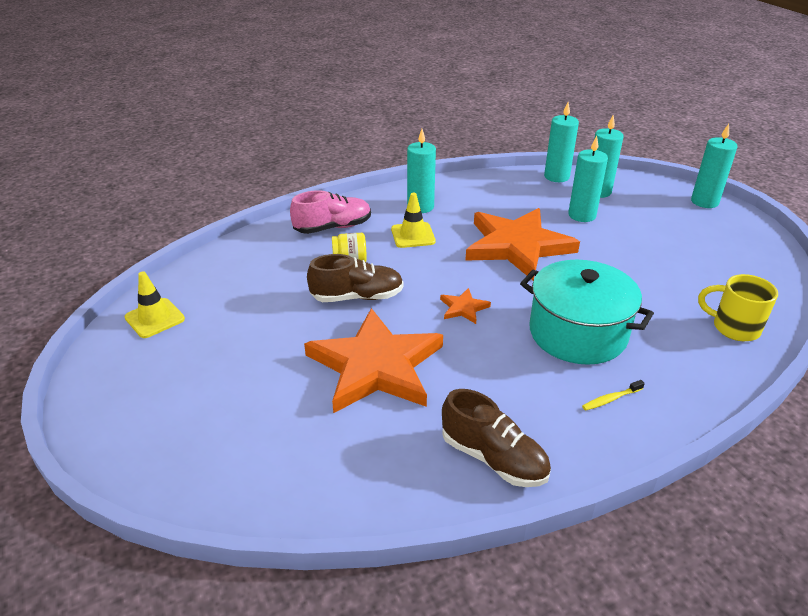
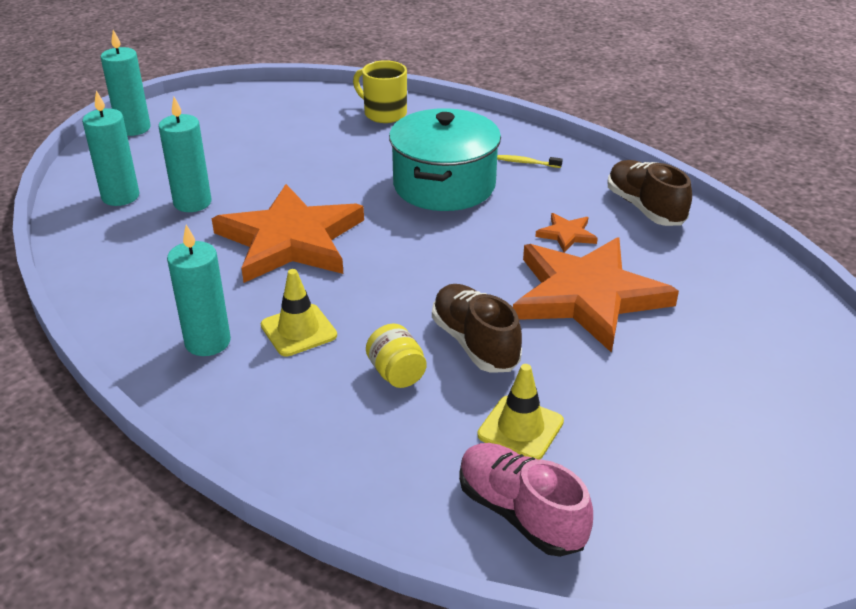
camera: 110 degrees left, 0 degrees up
(155, 318) = (656, 535): yellow traffic cone -> yellow traffic cone (520, 428)
(333, 227) = (307, 421): pink shoe -> pink shoe (520, 513)
(463, 308) = (446, 258): orange star -> orange star (566, 234)
(493, 458) = (645, 208): brown shoe -> brown shoe turned 45 degrees counterclockwise
(556, 177) = (77, 232): turquoise candle -> none
(610, 399) = (527, 163): yellow toothbrush -> yellow toothbrush turned 150 degrees clockwise
(733, 327) = (383, 113): yellow mug -> yellow mug turned 120 degrees clockwise

